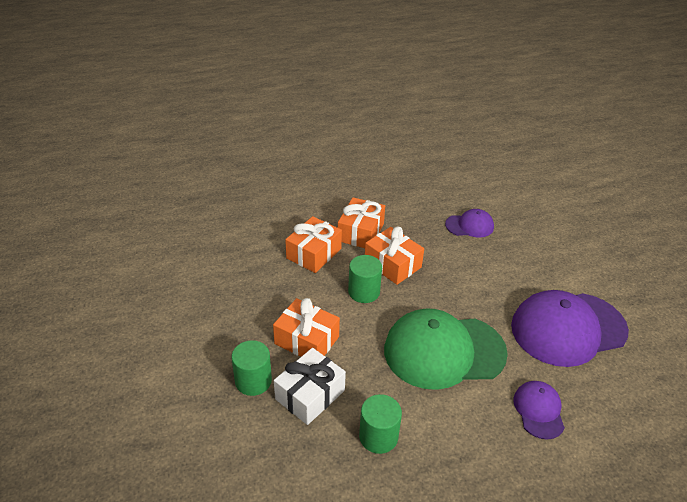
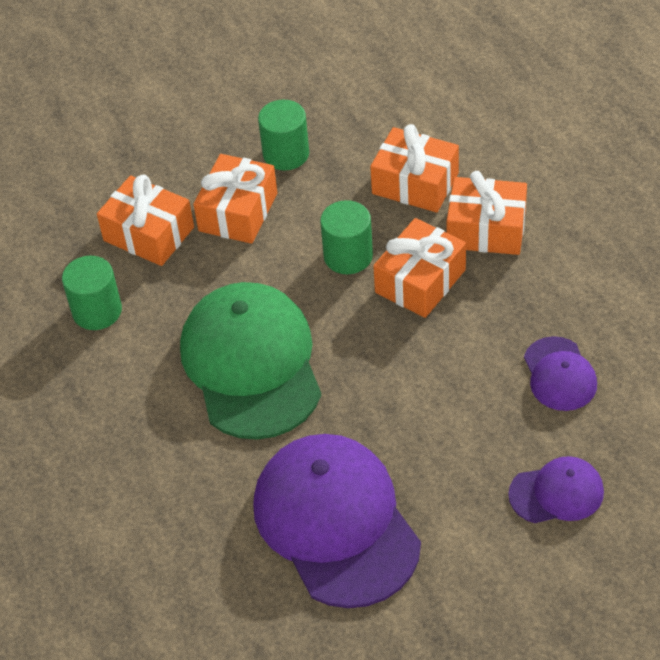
camera: 85 degrees right, 10 degrees up
(253, 381) = (160, 176): green cylinder -> green cylinder (286, 154)
(310, 395) = (149, 234): white gift -> orange gift
(538, 410) = (165, 482): purple cap -> purple cap (556, 493)

